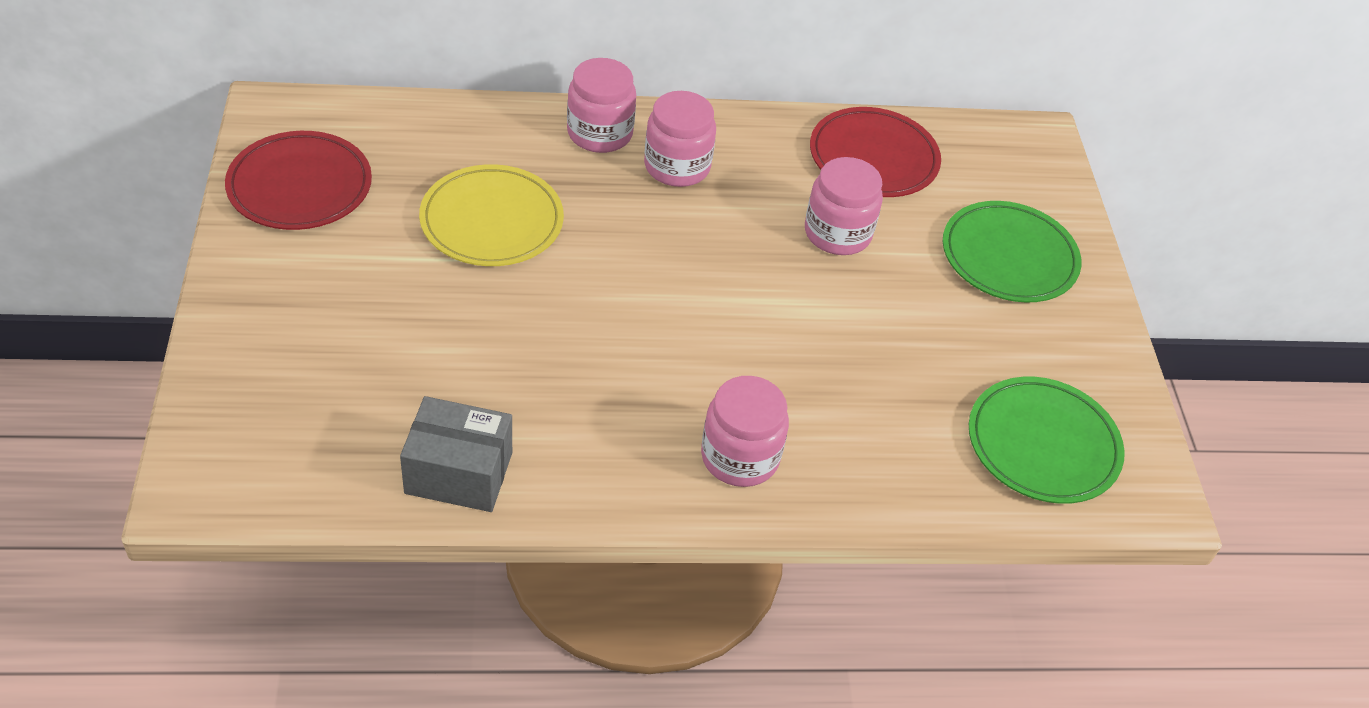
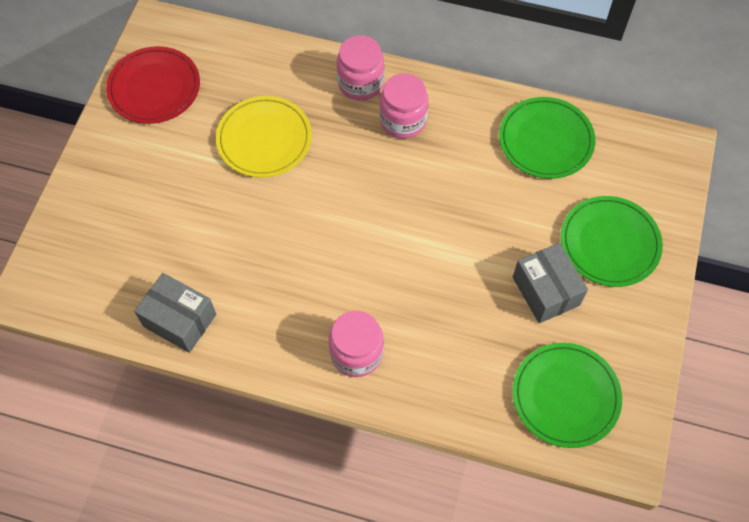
camera: 25 degrees right, 15 degrees up
(837, 233) = (493, 198): pink jar -> none
(873, 158) = (546, 140): red plate -> green plate
(957, 327) = (545, 291): none -> grey box

